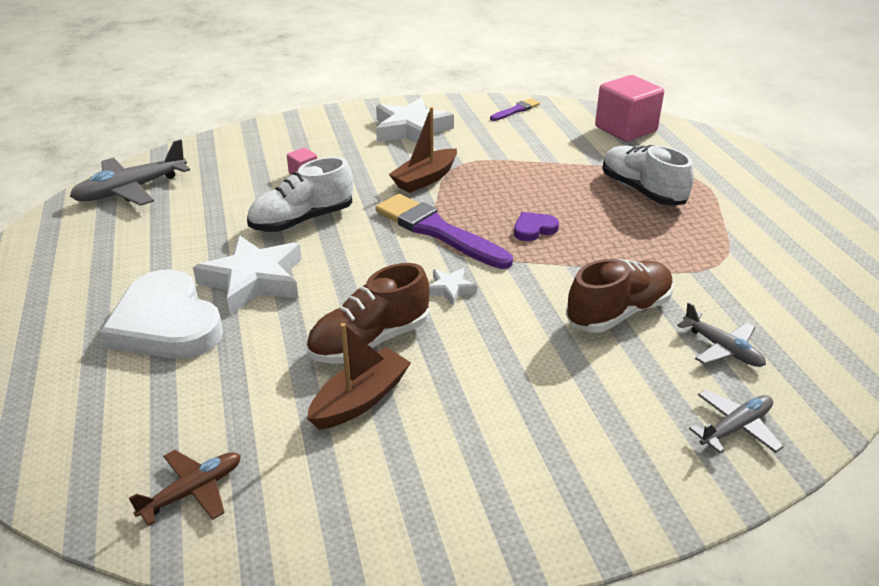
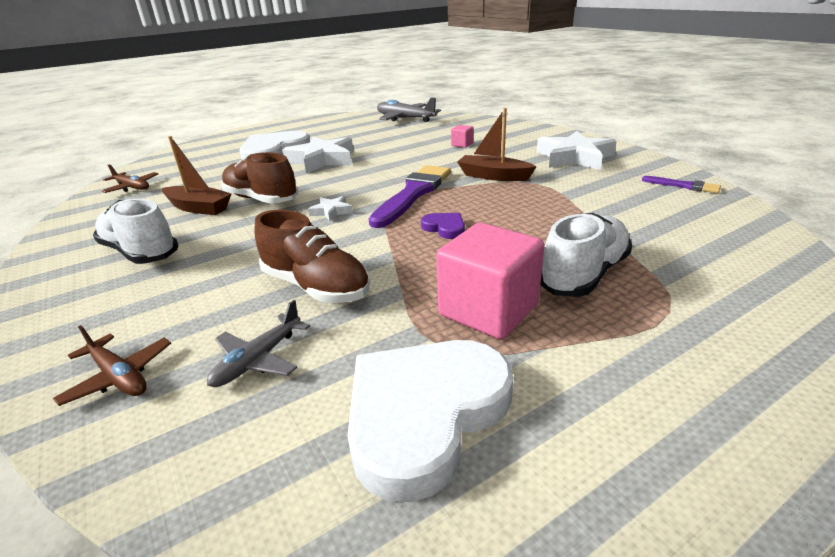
camera: 75 degrees right, 5 degrees down
(302, 220) = (400, 156): white shoe -> white shoe (141, 252)
(625, 129) = (741, 247): pink cube -> pink cube (488, 310)
(735, 428) = (119, 376): grey plane -> brown plane
(785, 283) = (424, 414): none -> white heart

